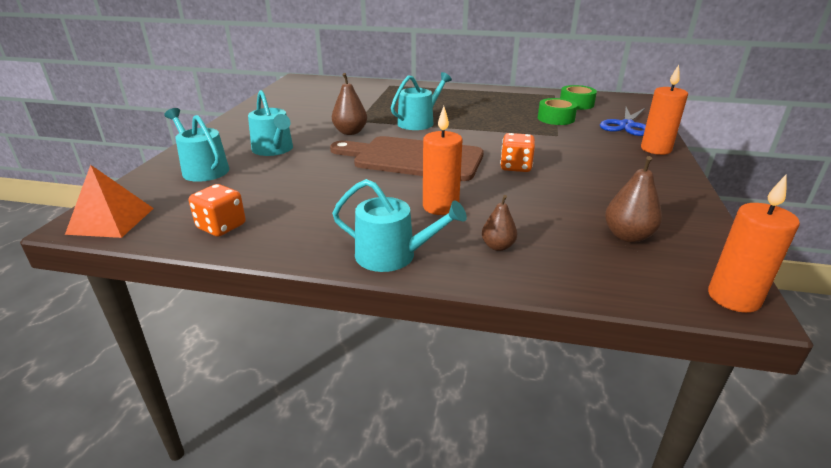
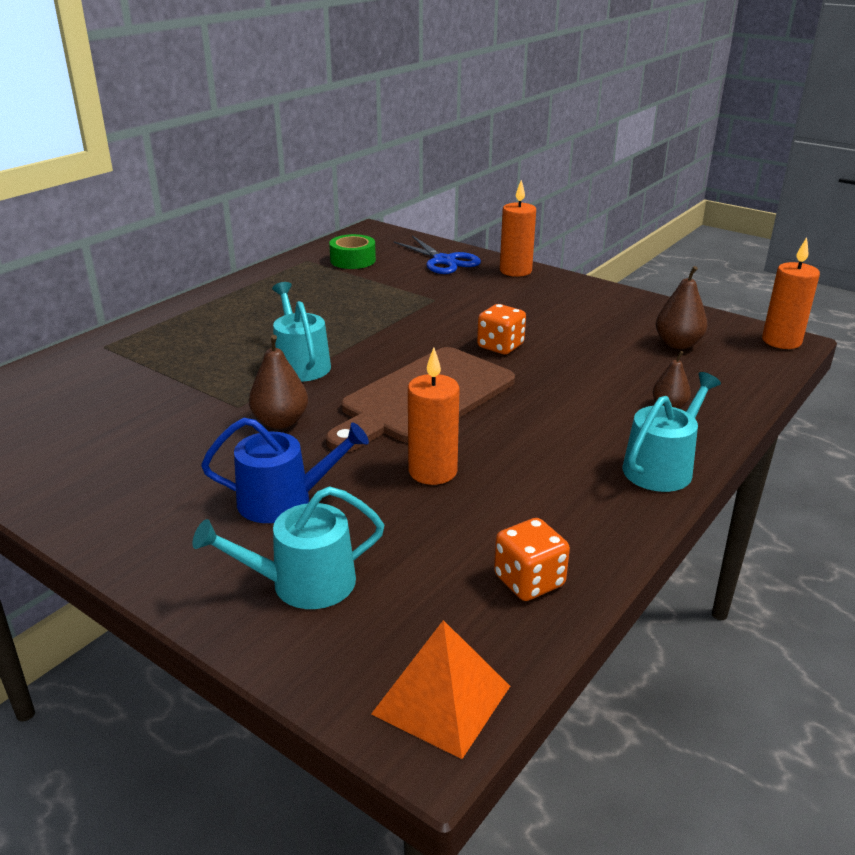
camera: 65 degrees left, 0 degrees up
(274, 149) = (284, 500): turquoise watering can -> blue watering can
(440, 207) = (569, 414): orange candle -> orange candle (432, 471)
(556, 118) = (385, 284): green tape -> none

